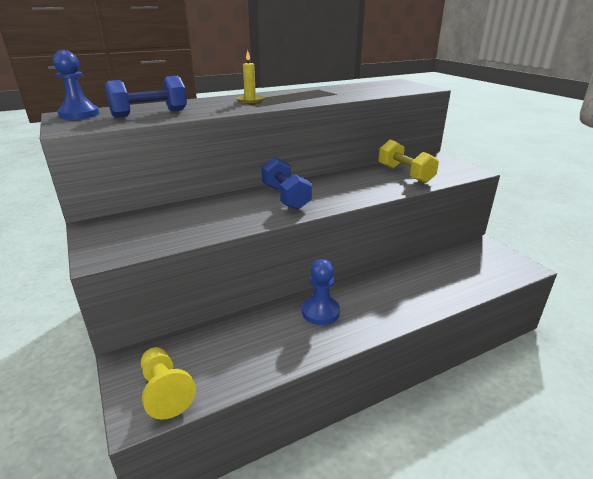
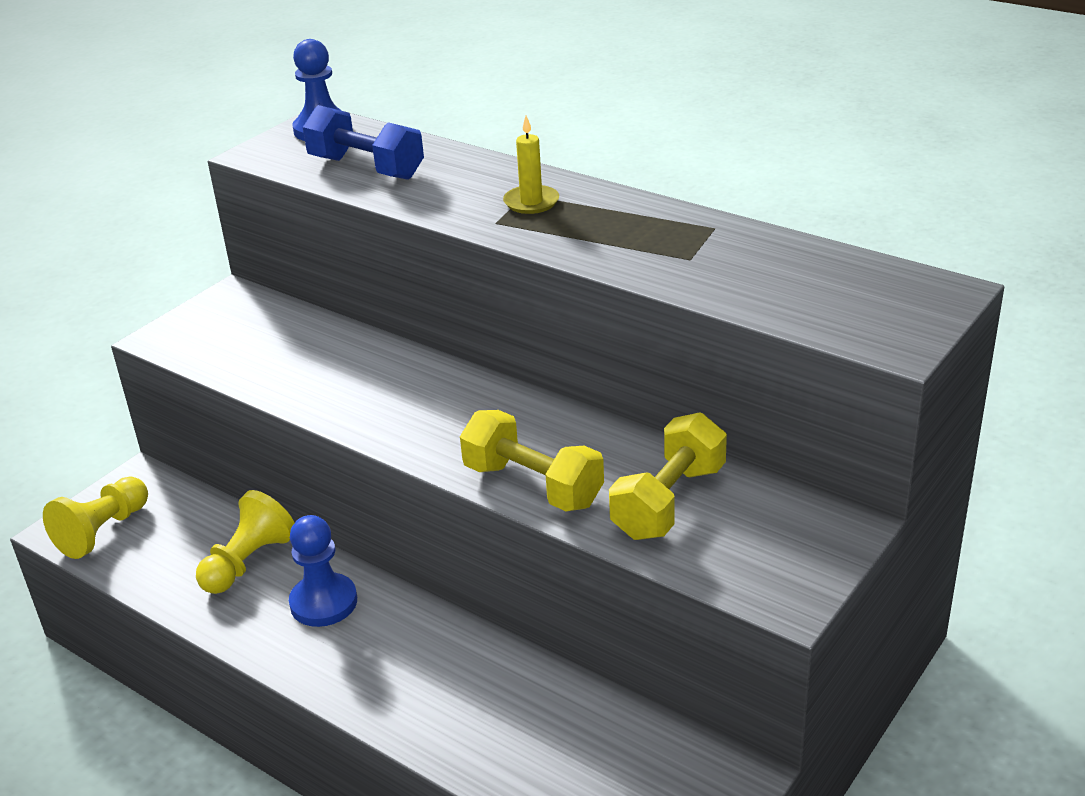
camera: 65 degrees right, 5 degrees up
(263, 331) = (248, 562): none -> yellow pawn
(285, 197) = (433, 401): blue dumbbell -> none
(373, 192) = (533, 485): none -> yellow dumbbell

